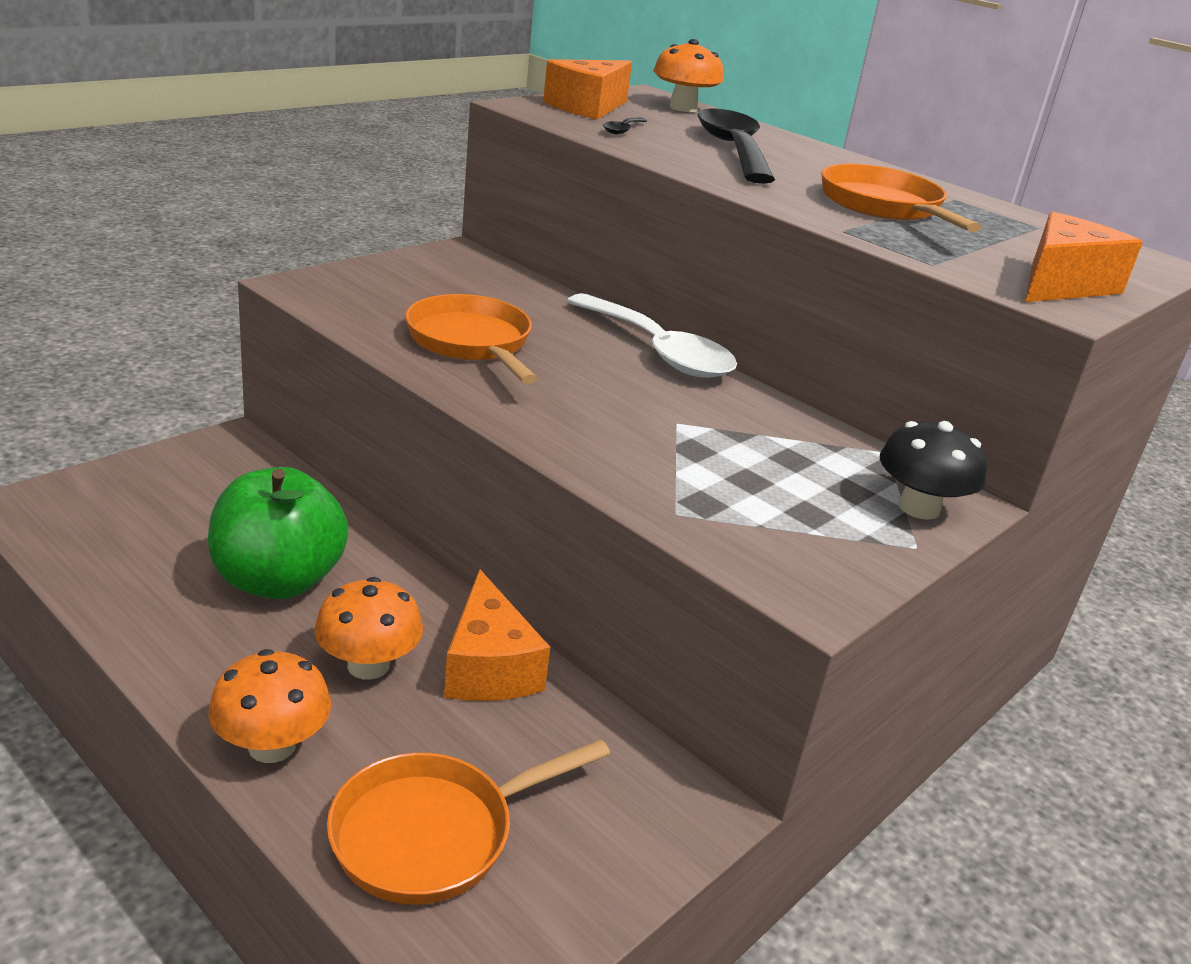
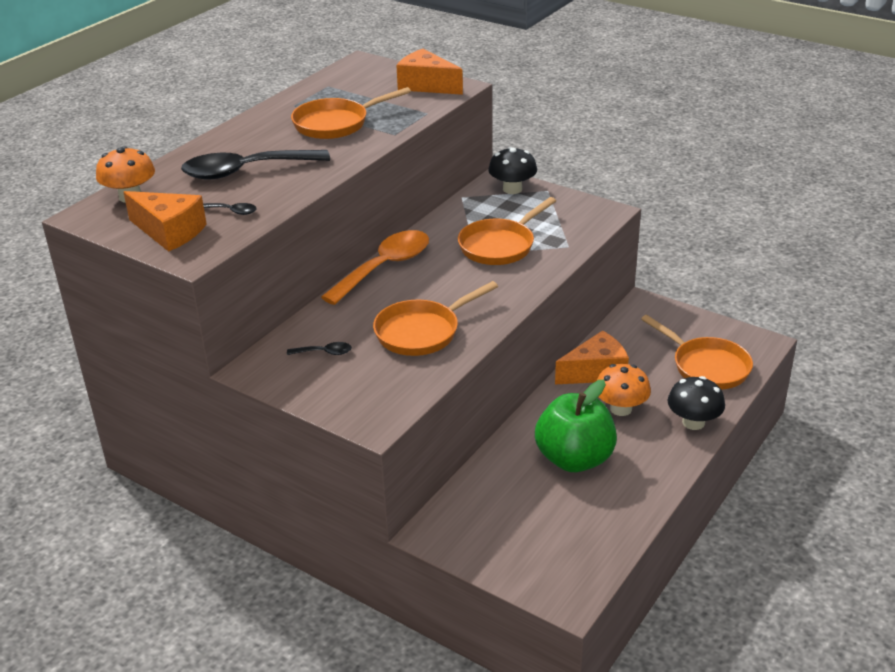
camera: 95 degrees left, 5 degrees up
(272, 746) = (693, 422): orange mushroom -> black mushroom
(465, 286) = (324, 352): none -> black spoon
(658, 351) = (385, 267): white spoon -> orange spoon
(697, 448) = (500, 246): none -> orange pan

